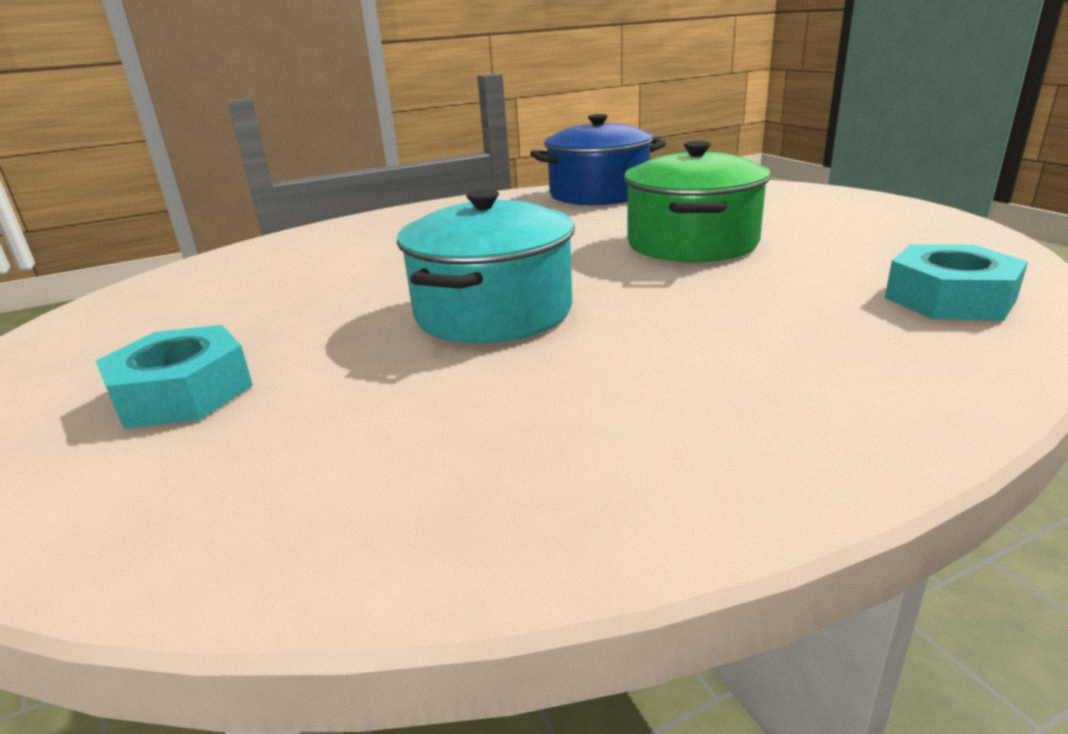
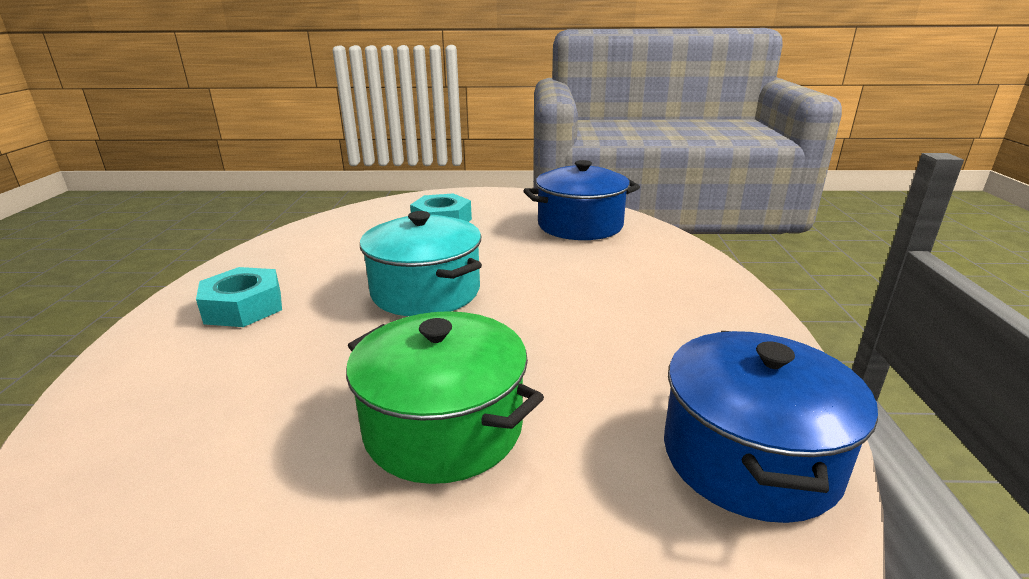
camera: 115 degrees right, 0 degrees up
(202, 291) = (580, 225): none -> blue pot
(949, 299) = (116, 494): turquoise nut -> turquoise nut (243, 307)

